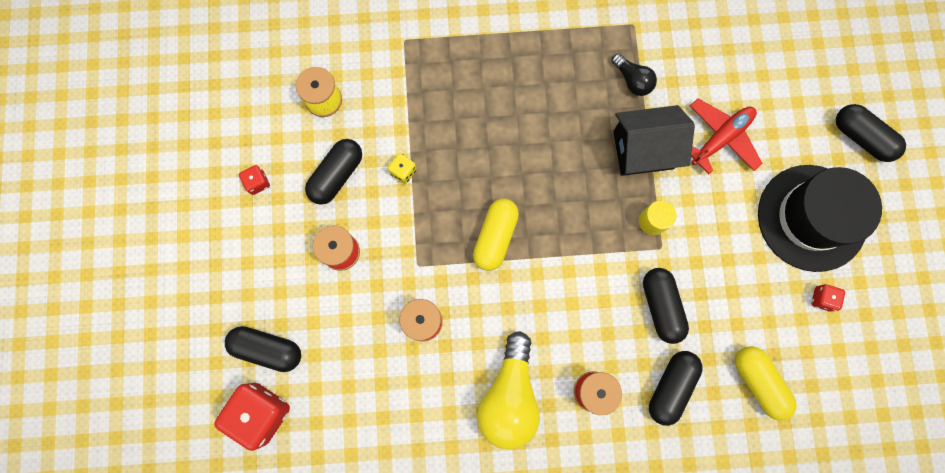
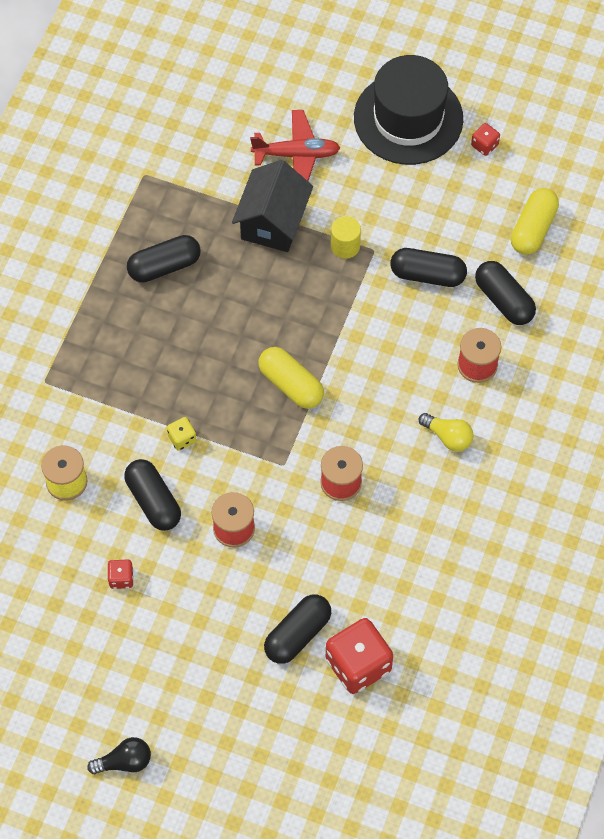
camera: 65 degrees left, 15 degrees down
(509, 396) = (448, 437): yellow light bulb -> yellow light bulb, size x0.52
(632, 80) = (200, 201): black light bulb -> black light bulb (124, 762)
(720, 138) = (296, 155): red plane -> red plane turned 105 degrees clockwise
(758, 382) = (533, 229): yellow capsule -> yellow capsule turned 60 degrees counterclockwise
(861, 138) = (356, 45): black capsule -> black capsule (164, 266)

